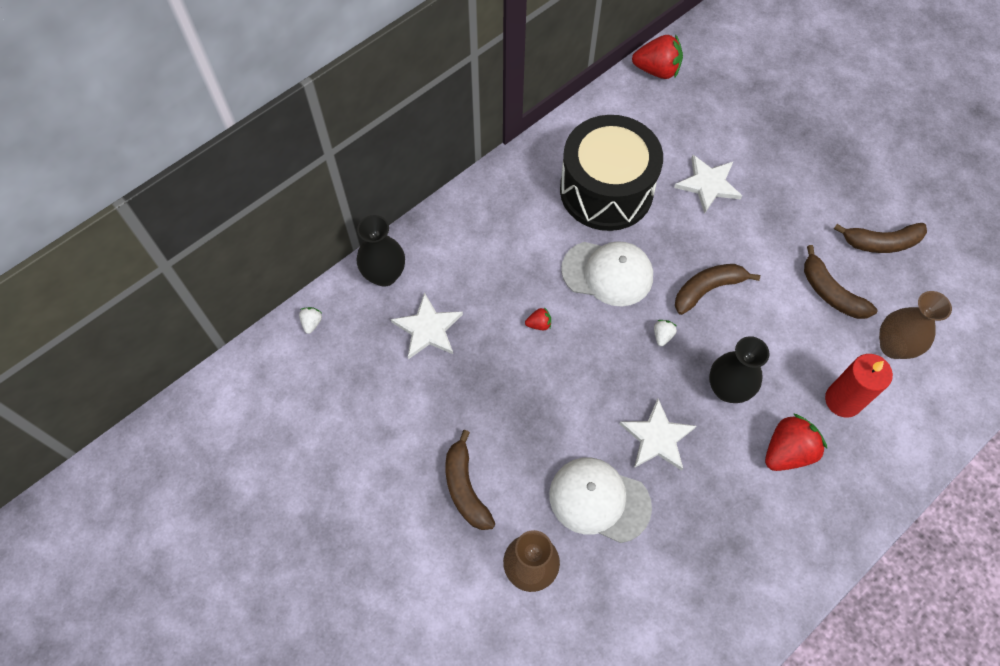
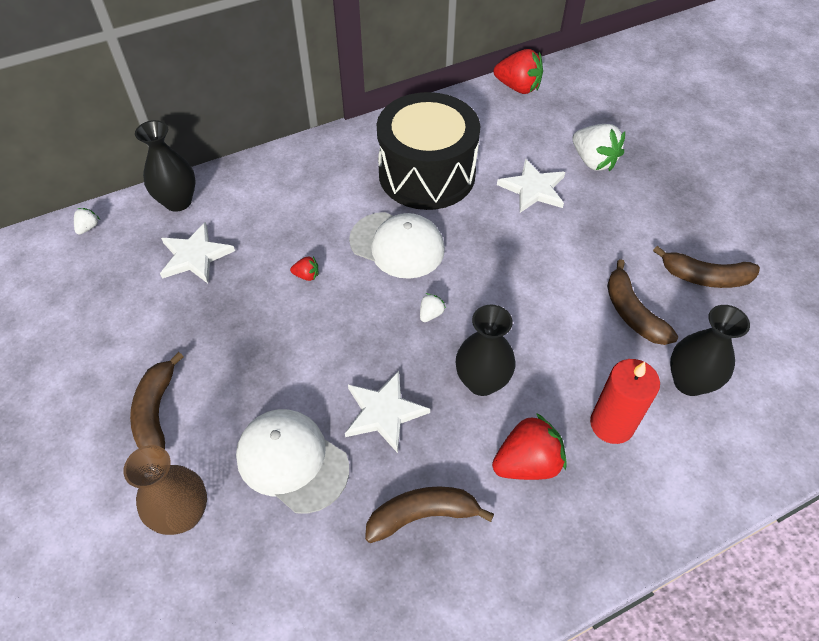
camera: 15 degrees right, 10 degrees down
(707, 289) = (496, 281): brown banana -> brown banana (422, 515)
(752, 141) = (593, 161): none -> white strawberry
(893, 346) = (689, 382): brown vase -> black vase

